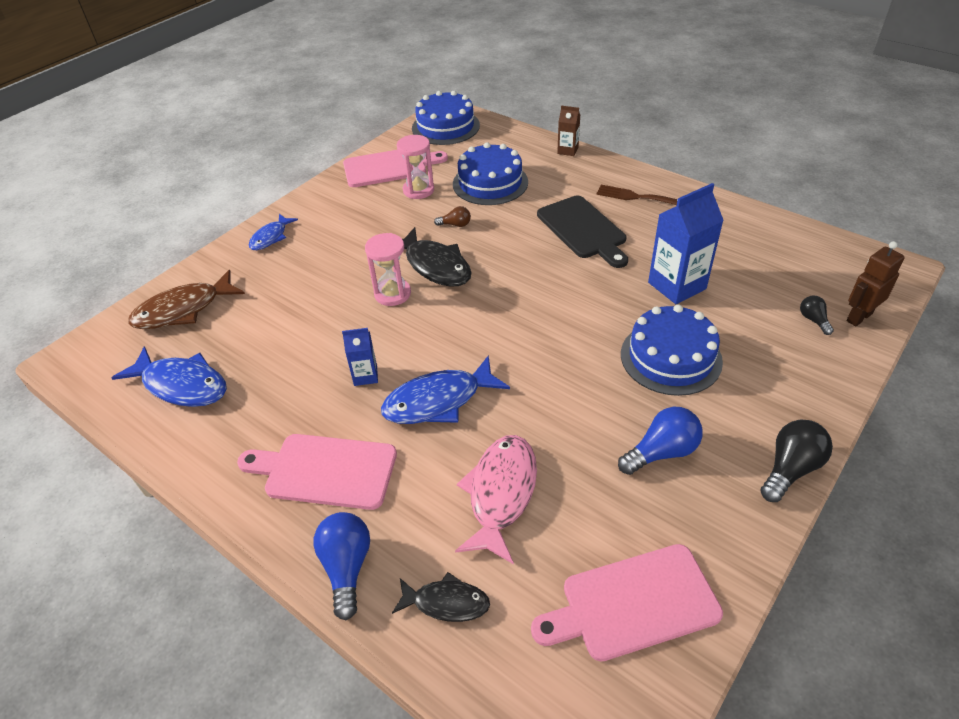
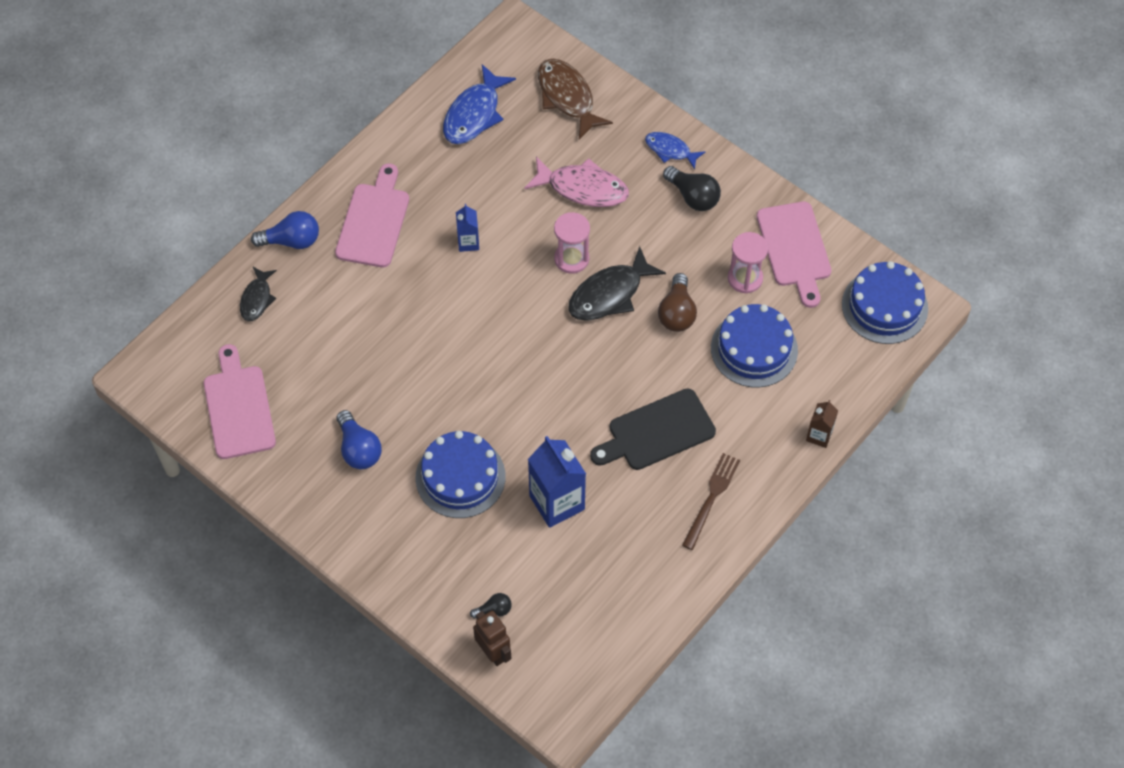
camera: 90 degrees right, 15 degrees up
(439, 401) = (433, 296): blue fish -> none
(455, 225) = (677, 313): brown light bulb -> brown light bulb, size x1.79
(501, 494) = (336, 335): pink fish -> pink fish (582, 188)
(790, 469) = (329, 536): black light bulb -> black light bulb (693, 196)

